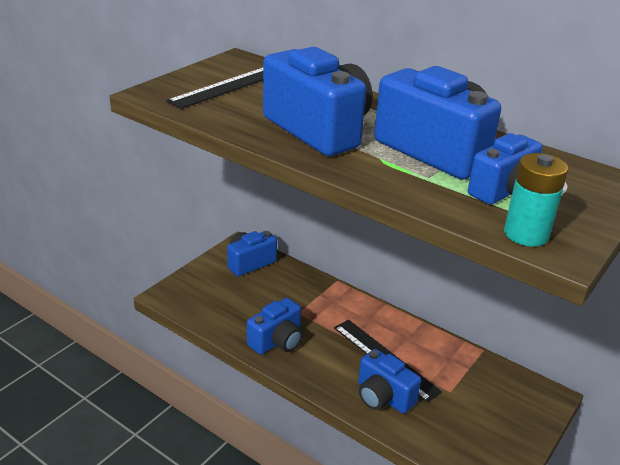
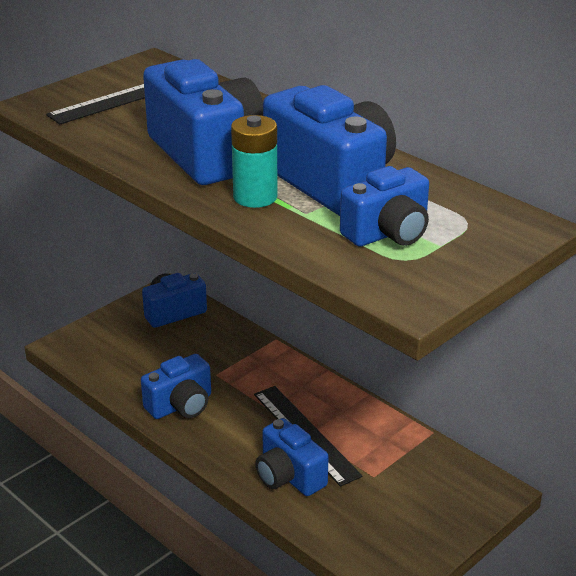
camera: 10 degrees right, 0 degrees up
(526, 234) = (382, 280): turquoise battery -> turquoise battery (255, 197)

